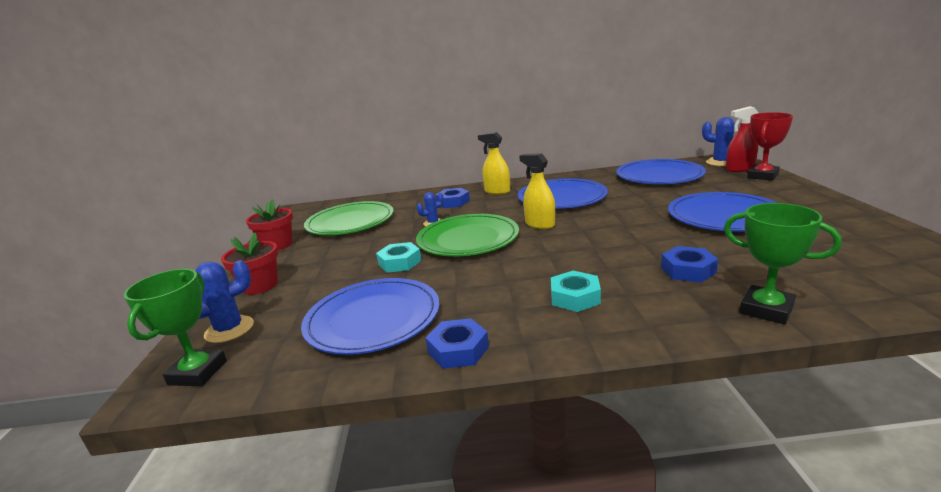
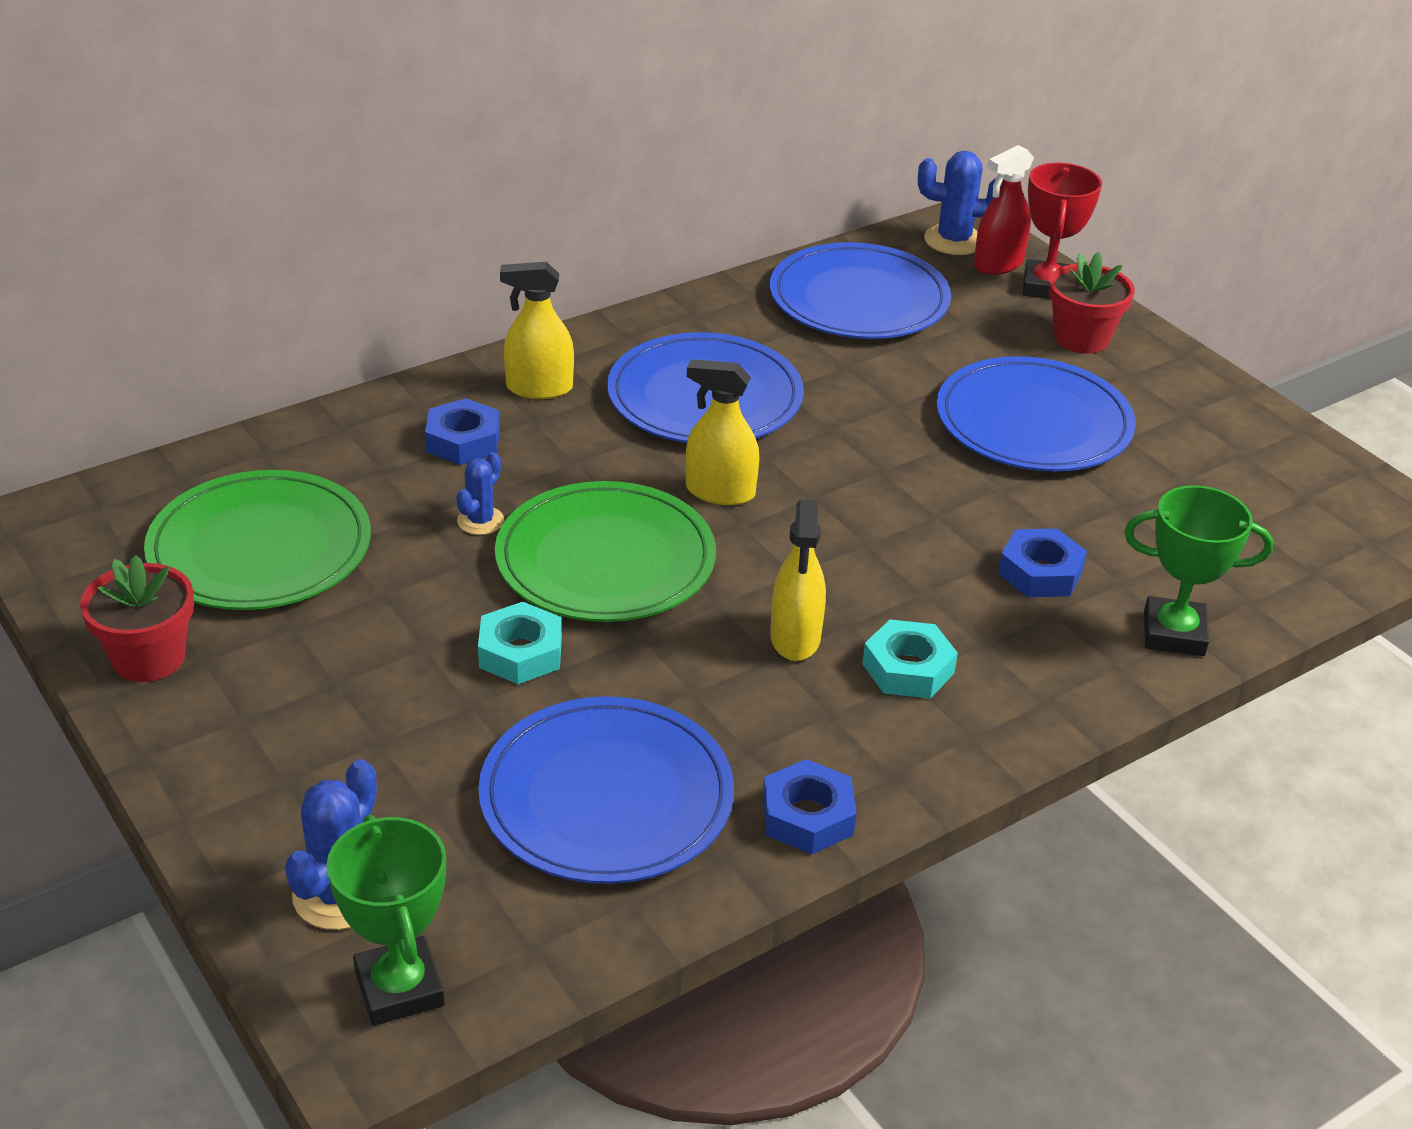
camera: 35 degrees left, 15 degrees up
(260, 286) = (265, 780): red flower pot -> red flower pot (1081, 338)
(525, 276) = (795, 638): none -> yellow spray bottle

